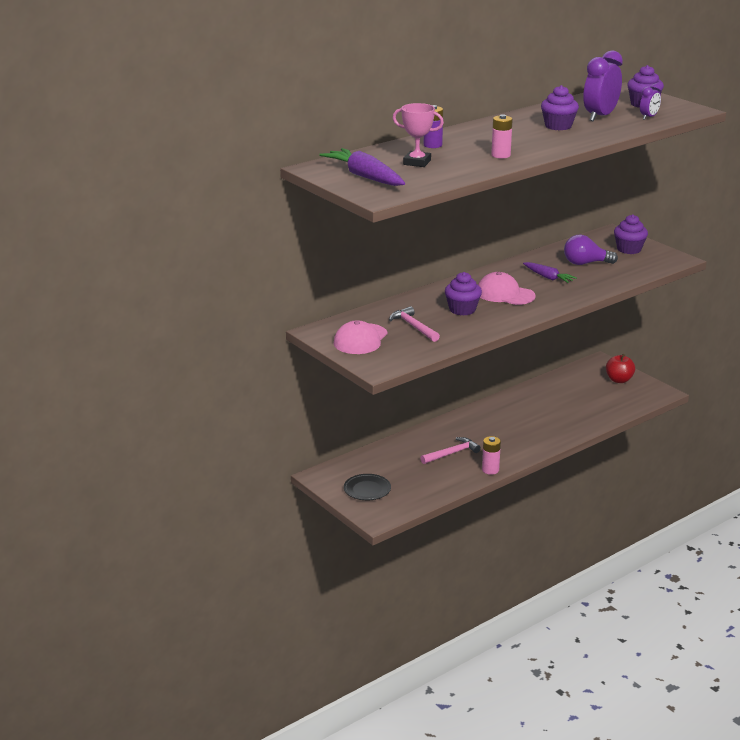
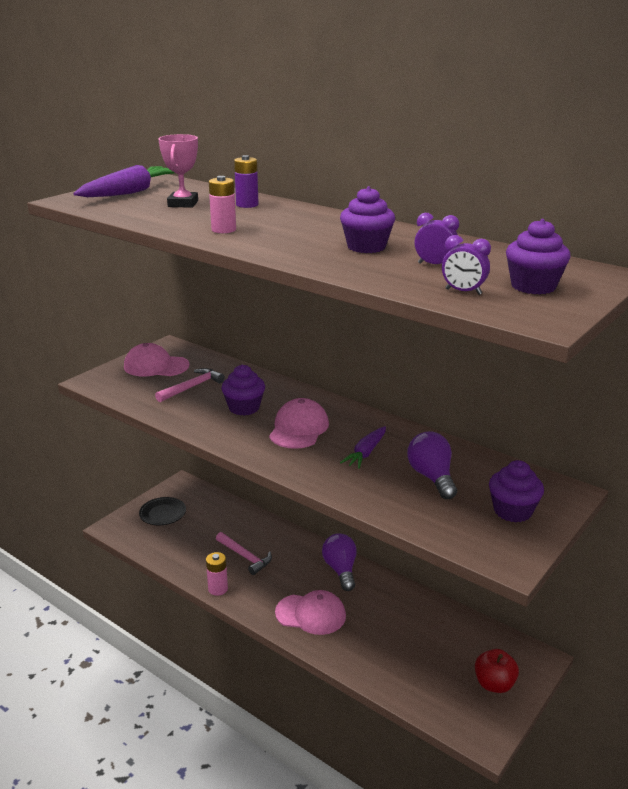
camera: 75 degrees right, 0 degrees up
(485, 414) = (340, 570): none -> purple light bulb
(534, 433) = (311, 614): none -> pink cap
(600, 116) = (434, 265): purple clock -> purple clock, size x0.52

